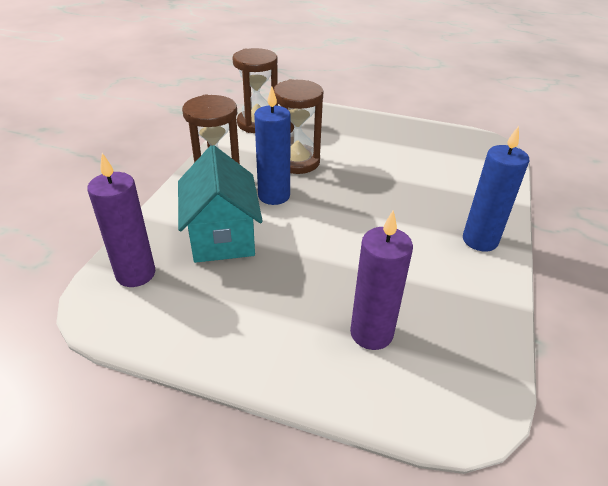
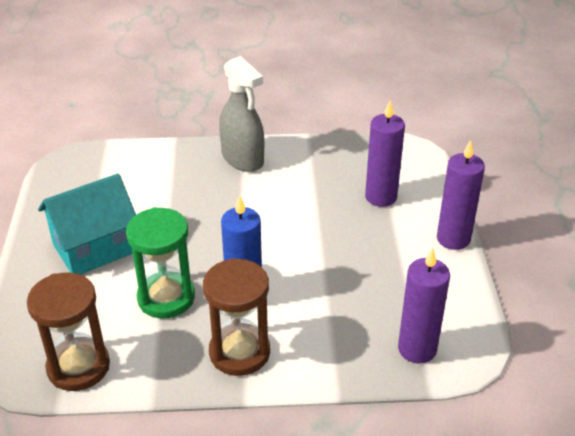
camera: 110 degrees left, 0 degrees up
(222, 236) = (330, 311): turquoise house -> turquoise house (94, 248)
(259, 374) = (453, 239): none -> purple candle
(297, 162) = (166, 298): brown hourglass -> green hourglass
(480, 240) = (242, 159): blue candle -> grey spray bottle

